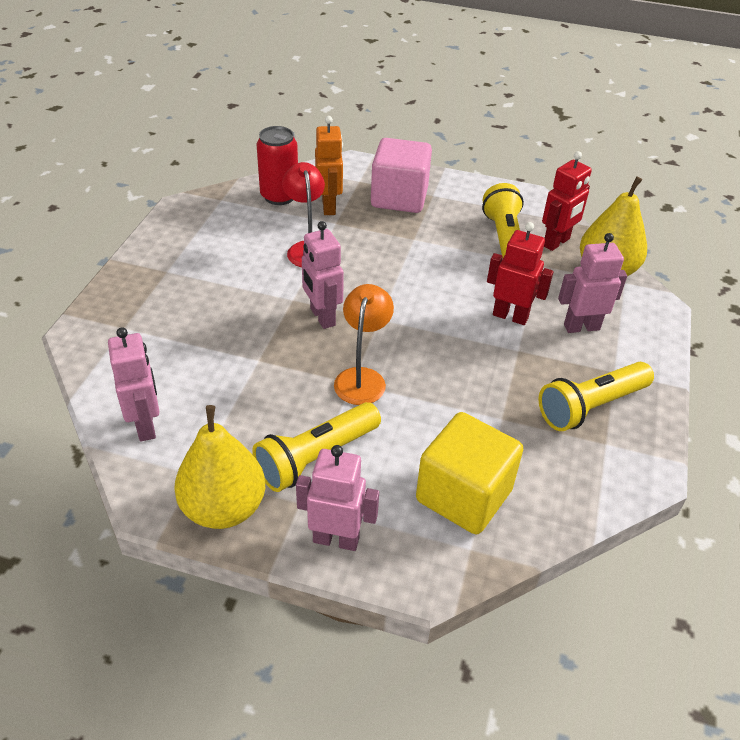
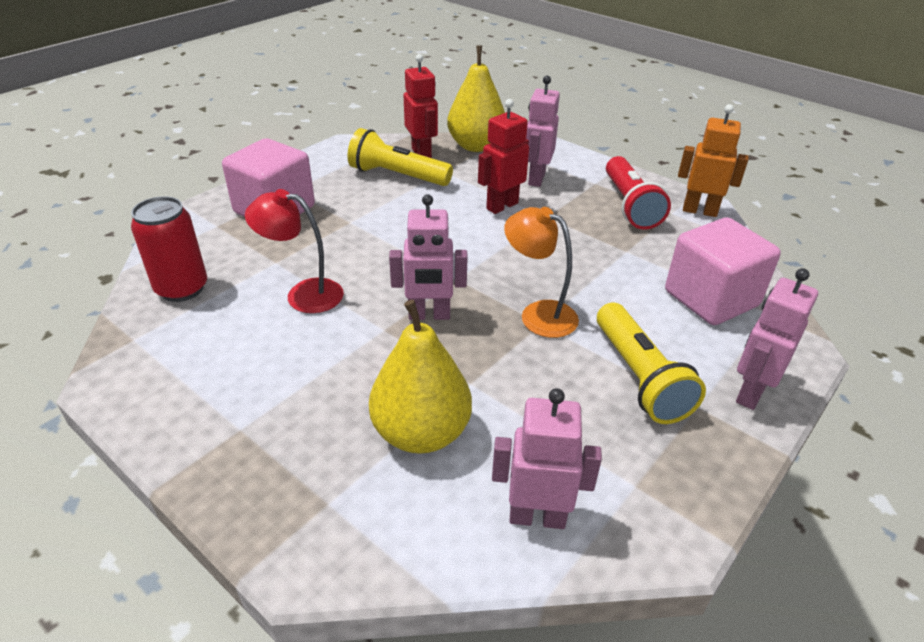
camera: 65 degrees left, 5 degrees down
(224, 508) = (694, 470): yellow pear -> yellow pear (421, 433)
(329, 207) = (242, 258): orange robot -> orange robot (699, 211)
(464, 495) = (711, 299): yellow cube -> pink cube
(590, 406) = (629, 205): yellow flashlight -> red flashlight

